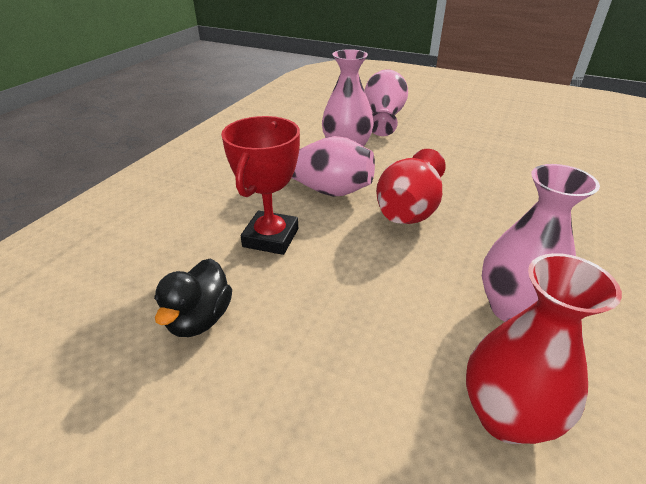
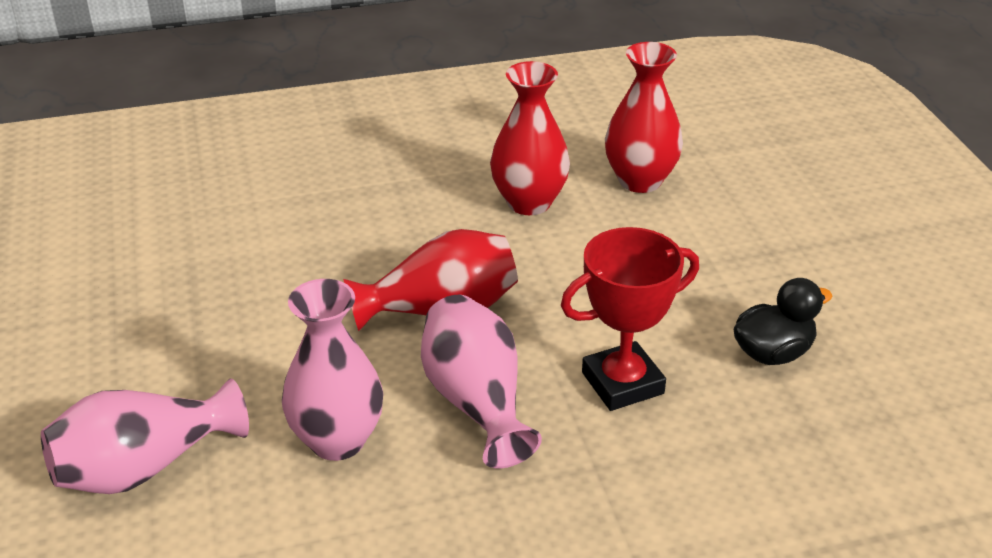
camera: 130 degrees left, 0 degrees up
(513, 308) = (529, 202): pink vase -> red vase

